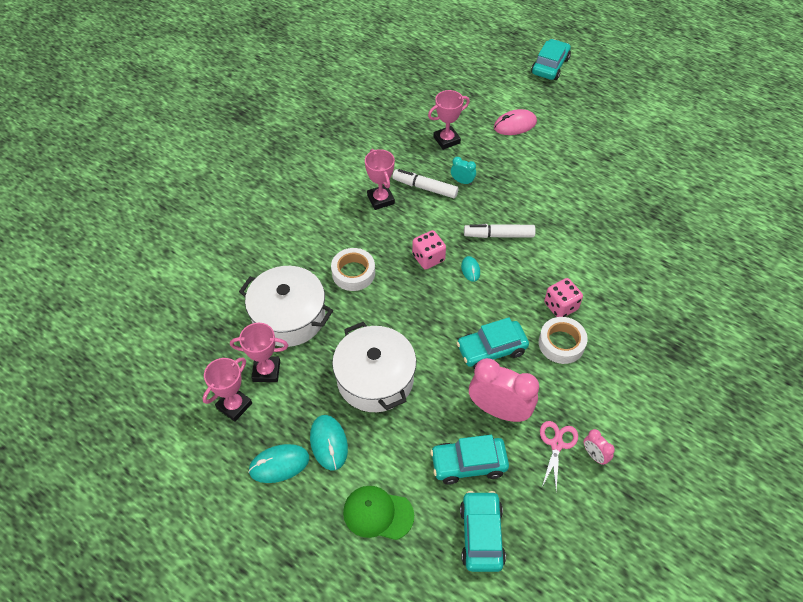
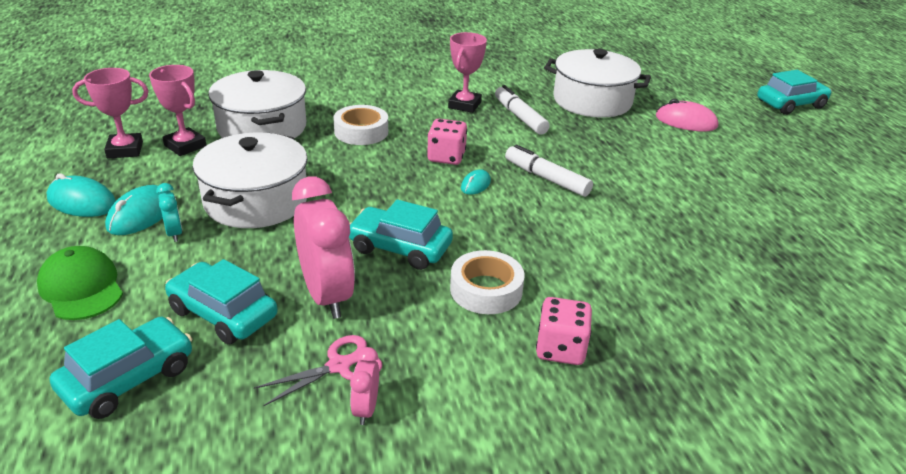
camera: 40 degrees right, 20 degrees down
(446, 140) = (592, 101): pink trophy -> white pot
(462, 181) = (565, 130): turquoise clock -> turquoise clock (174, 233)
(561, 306) = (534, 262): pink dice -> pink dice (560, 349)

